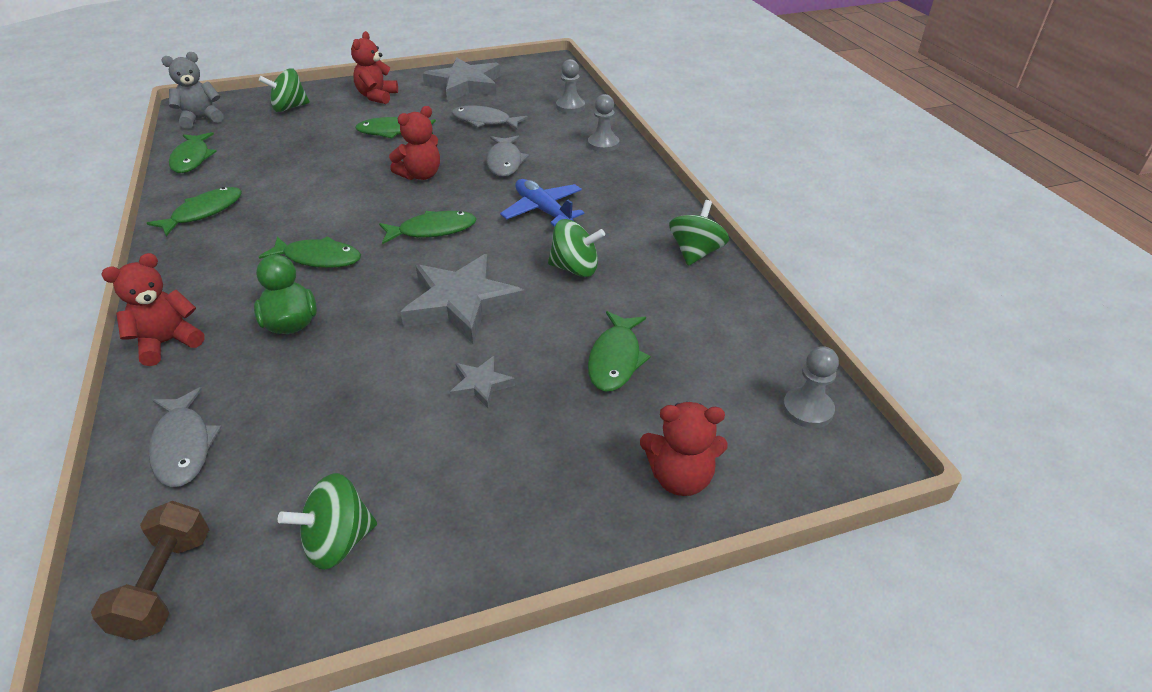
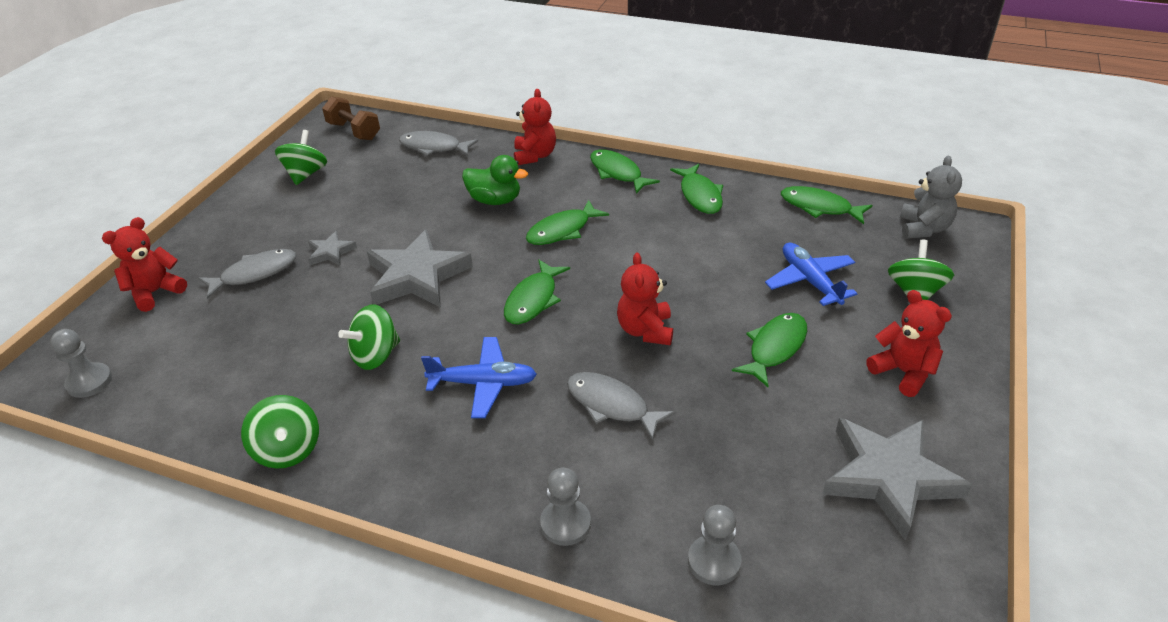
camera: 130 degrees right, 0 degrees up
(305, 139) = (810, 281): none -> blue plane
(484, 121) = (739, 439): grey fish -> grey fish (255, 274)
(615, 359) = (262, 319): green fish -> green fish (618, 173)

